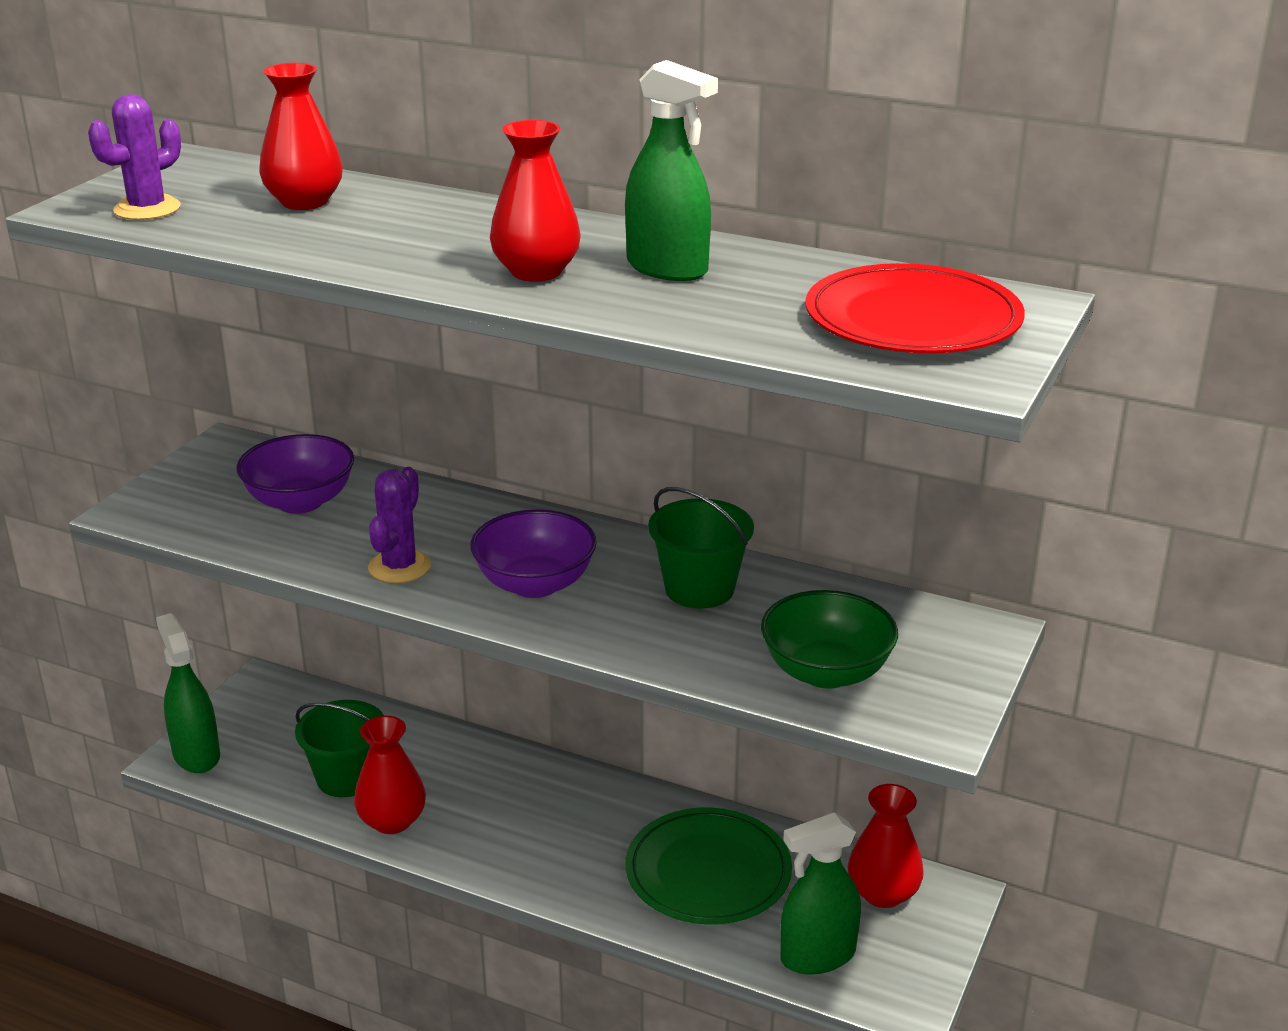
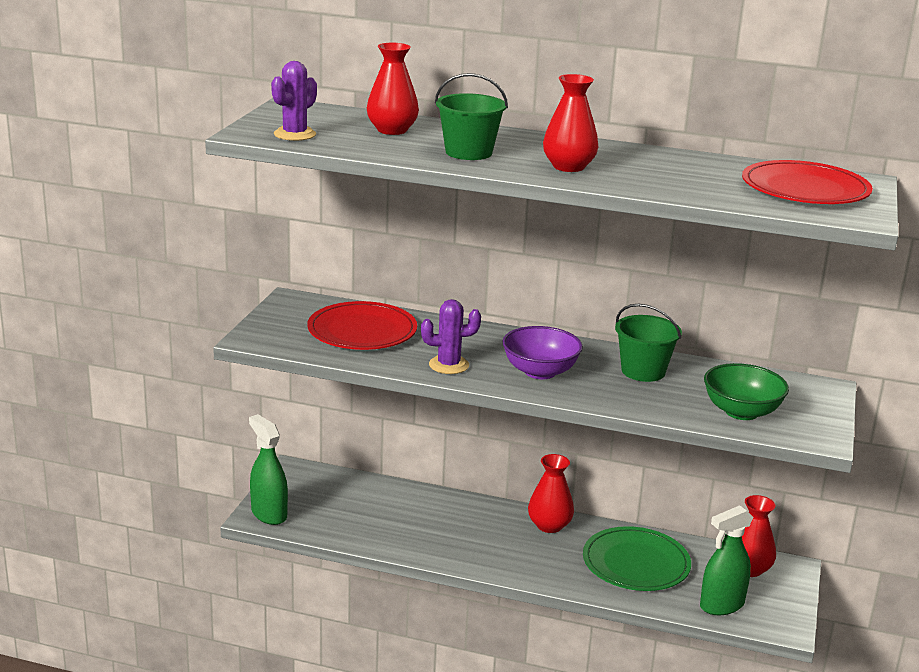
camera: 10 degrees left, 5 degrees down
(300, 502) = (362, 331): purple bowl -> red plate
(346, 778) = (378, 522): green bucket -> green bucket (468, 152)
(392, 821) = (419, 545): red vase -> red vase (549, 525)
(399, 567) = (449, 365): purple cactus -> purple cactus turned 75 degrees clockwise
(667, 268) = (645, 165): green spray bottle -> none

